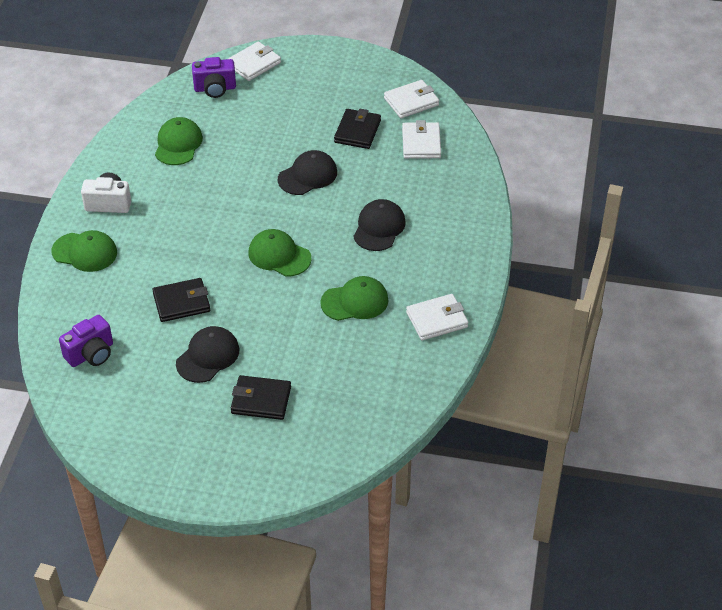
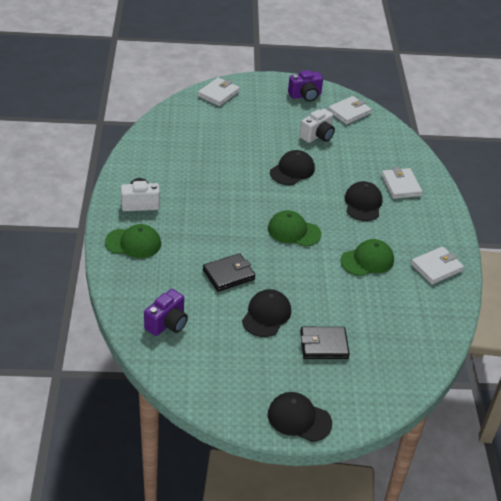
camera: 15 degrees left, 5 degrees down
(178, 144) = (181, 155): green cap -> none
(200, 482) = (299, 418): none -> black cap
(215, 89) = (195, 113): purple camera -> purple camera (305, 96)
(357, 131) = (317, 136): black wallet -> white camera
(421, 143) = (369, 141): white wallet -> white wallet (400, 185)

